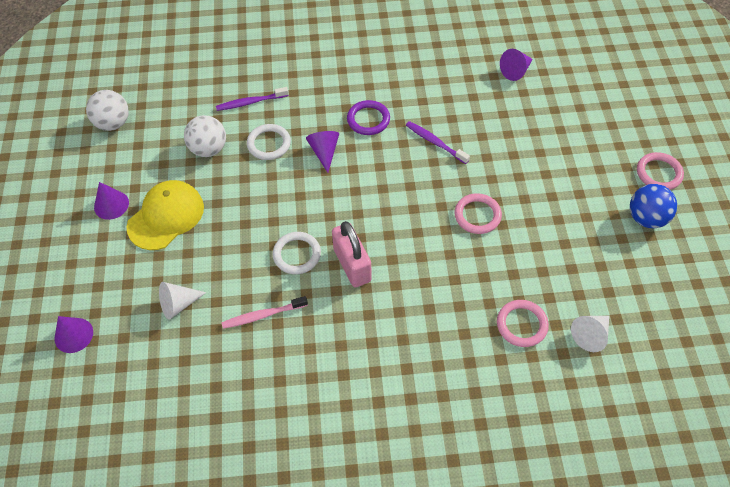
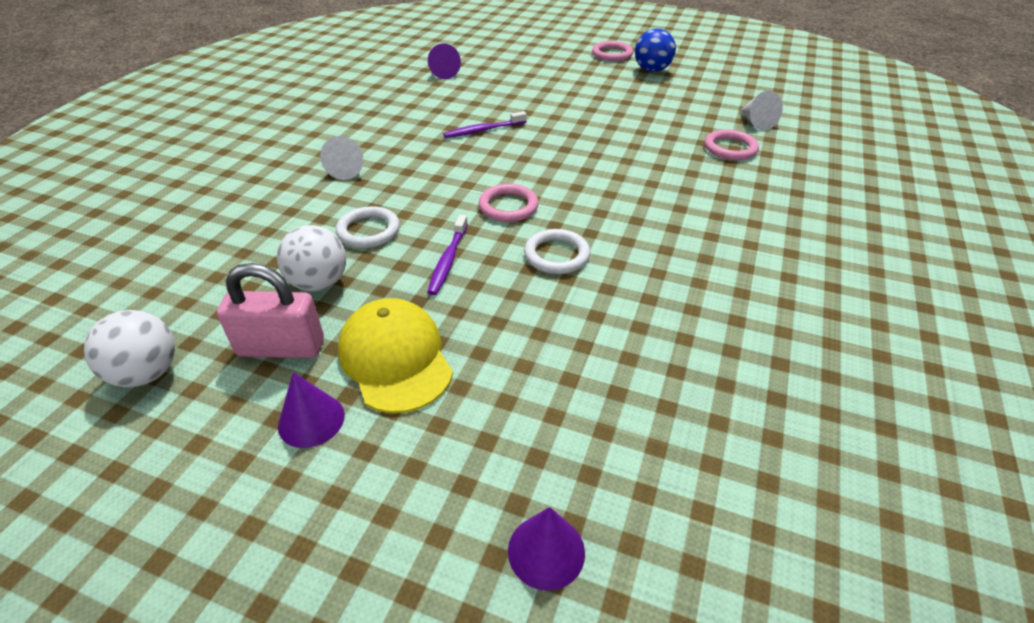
camera: 65 degrees left, 15 degrees down
(178, 304) = (565, 387): white cone -> white cone (347, 169)
(250, 102) = (285, 227): purple toothbrush -> purple toothbrush (448, 260)
(263, 315) = (631, 307): pink toothbrush -> none
(324, 152) = (425, 195): purple cone -> none
(352, 265) = (600, 220): pink padlock -> pink padlock (281, 347)
(368, 120) = (411, 157): purple ring -> none
(477, 215) = (591, 134): pink ring -> pink ring (508, 206)

